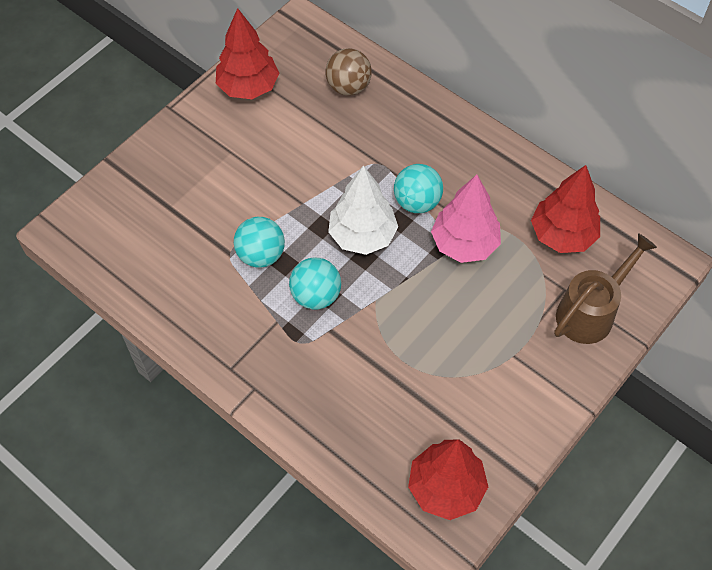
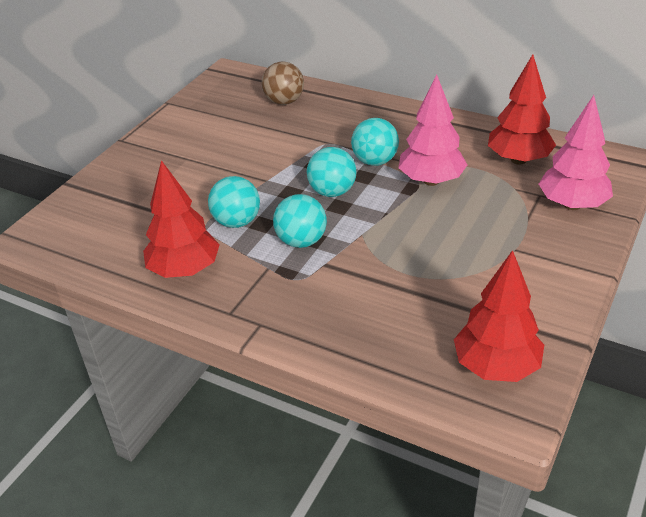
camera: 10 degrees left, 20 degrees down
(248, 87) = (192, 116): red tree -> red tree (185, 270)
(362, 236) = (332, 192): white tree -> turquoise ball
(591, 311) = (572, 205): brown watering can -> pink tree

